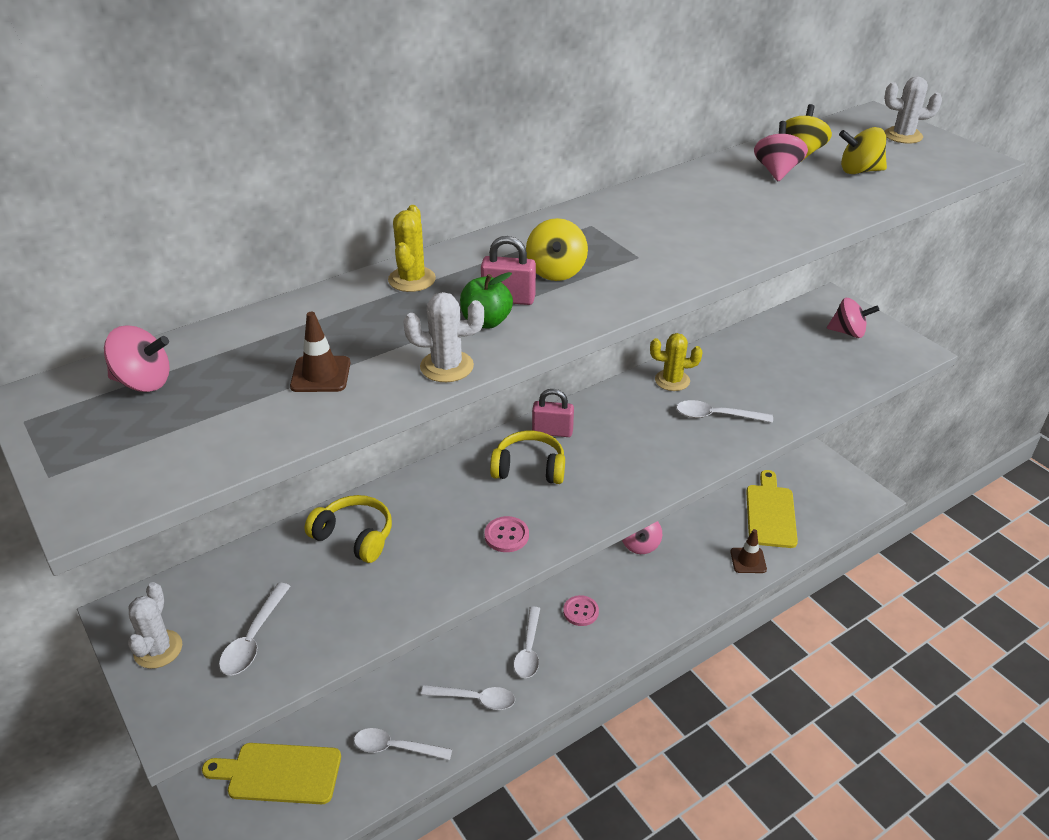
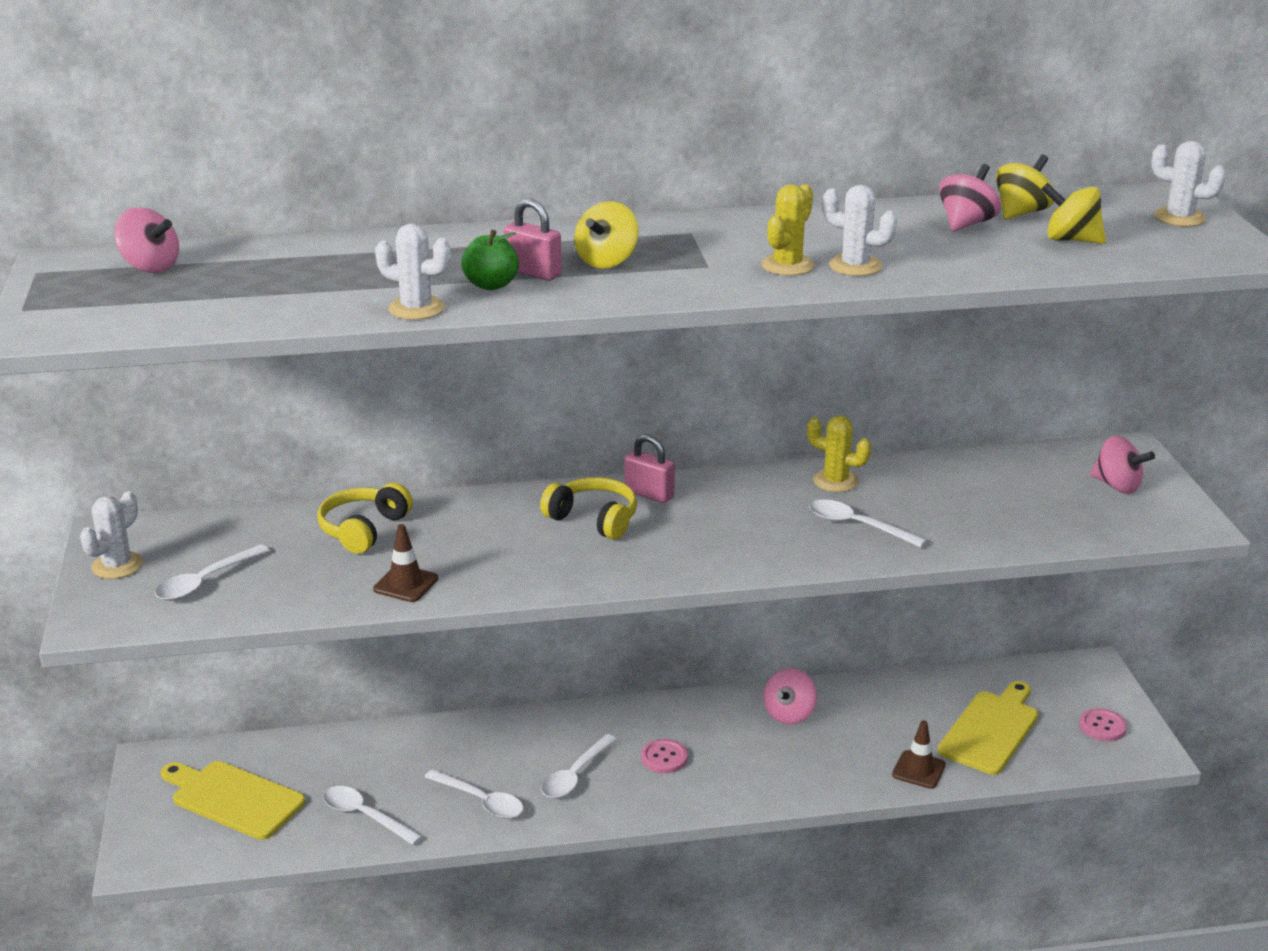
camera: 25 degrees right, 10 degrees down
(320, 374) = (300, 291): brown traffic cone -> brown traffic cone (406, 584)
(354, 536) = (363, 529): yellow headphones -> yellow headphones turned 120 degrees counterclockwise
(412, 279) = (458, 241): yellow cactus -> yellow cactus (787, 265)
(506, 535) = (517, 569): pink button -> pink button (1102, 726)
(744, 230) = (855, 266): none -> white cactus

